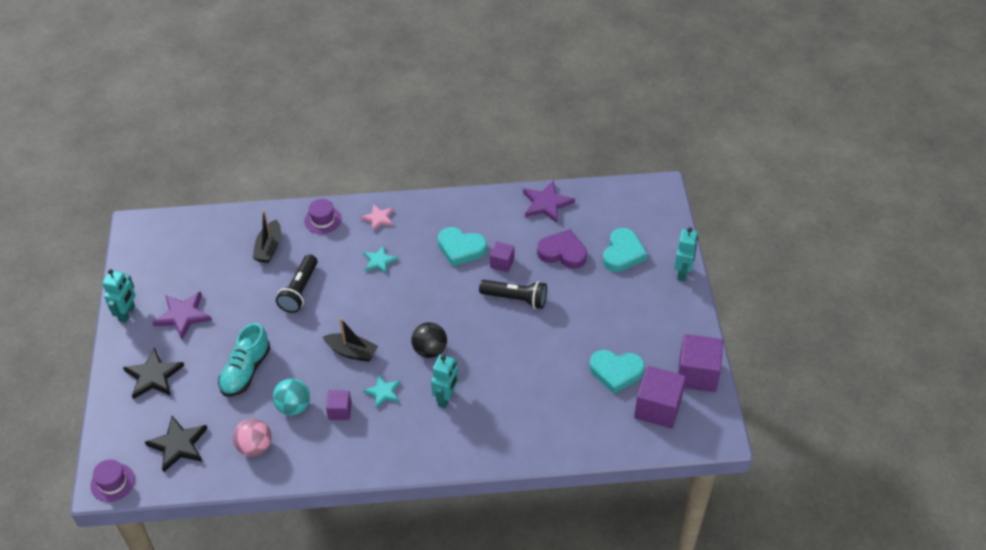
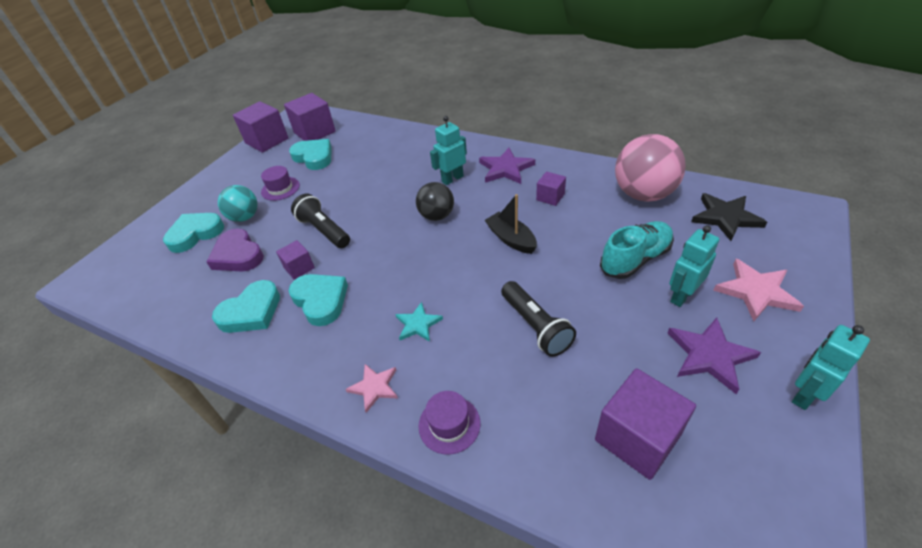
camera: 145 degrees left, 5 degrees down
(112, 482) = (802, 208): purple hat -> purple hat (280, 188)
(153, 376) = (756, 292): black star -> pink star
(218, 254) = (637, 437): none -> purple cube
(255, 447) = (643, 194): pink ball -> pink ball, size x1.68
(269, 248) = (551, 412): black boat -> none
(293, 406) = (593, 213): turquoise ball -> turquoise ball (245, 217)
(299, 290) = (535, 326): black flashlight -> black flashlight turned 105 degrees clockwise
(383, 392) = (502, 198): turquoise star -> none
(502, 223) = (251, 312): none -> turquoise heart
(546, 203) = (185, 314): purple star -> purple star (505, 169)
(682, 272) = (179, 202): turquoise robot -> turquoise robot (681, 296)

